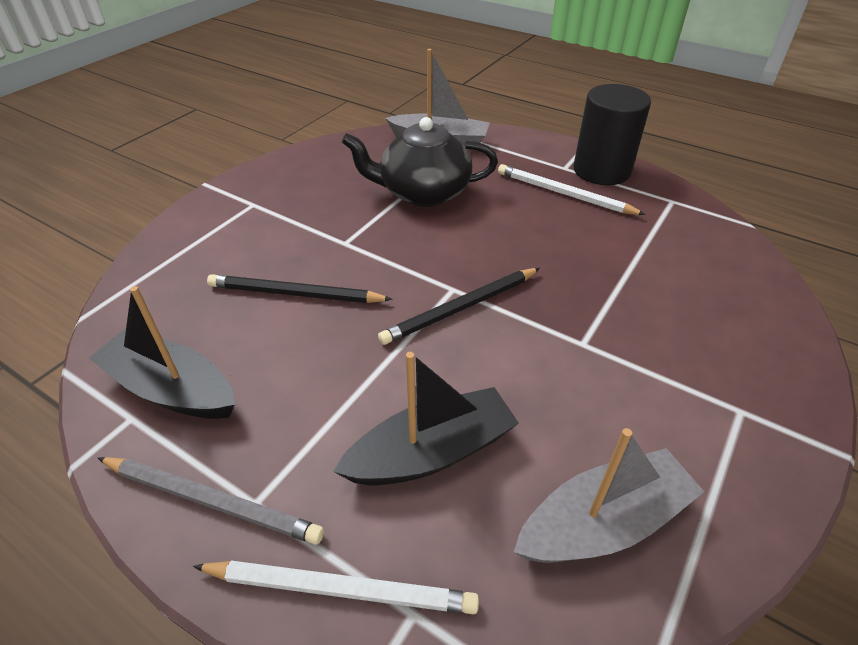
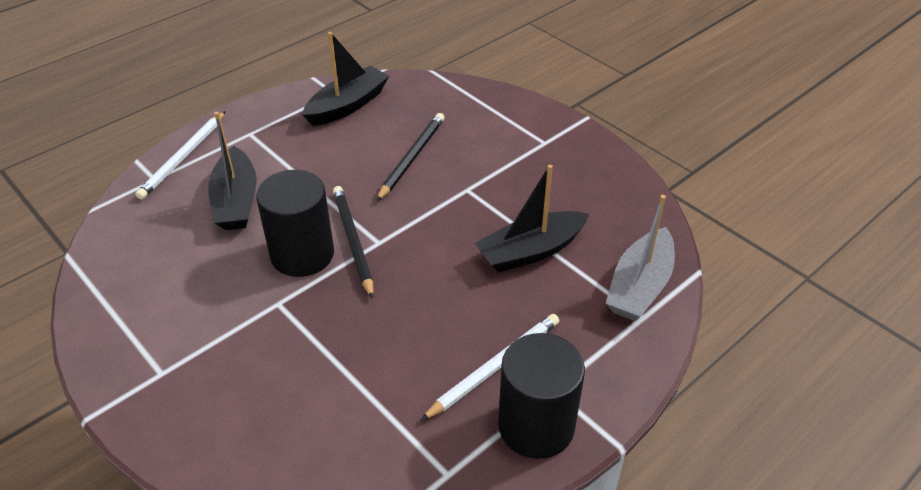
camera: 105 degrees right, 0 degrees up
(212, 501) = (260, 119): grey pencil -> none
(423, 193) = (531, 251): black teapot -> black boat
(501, 345) = (302, 254): none -> black cylinder
(603, 522) = (143, 261): grey boat -> none

